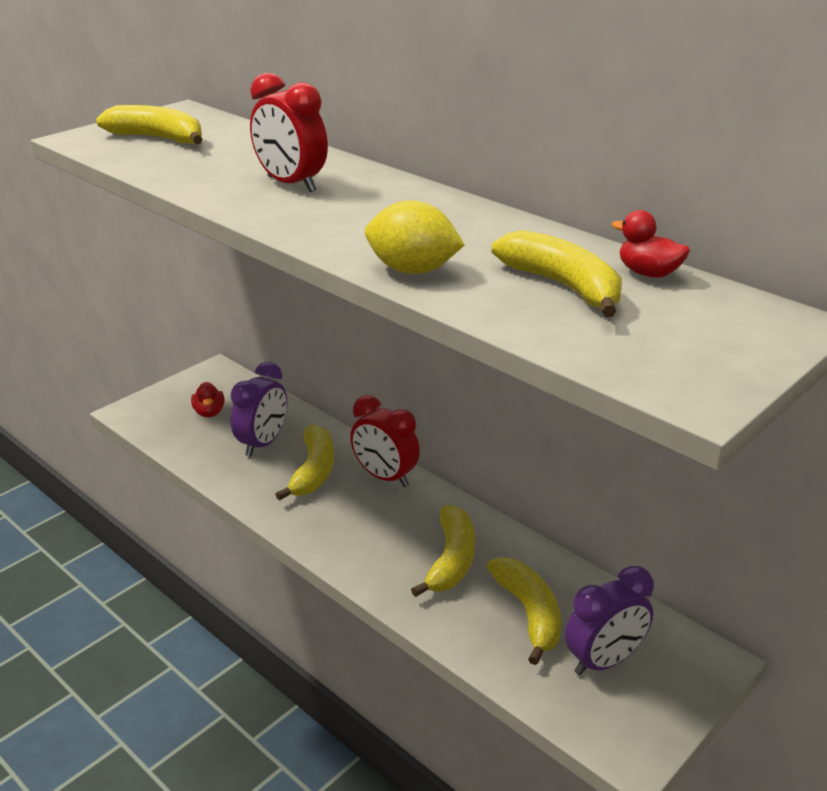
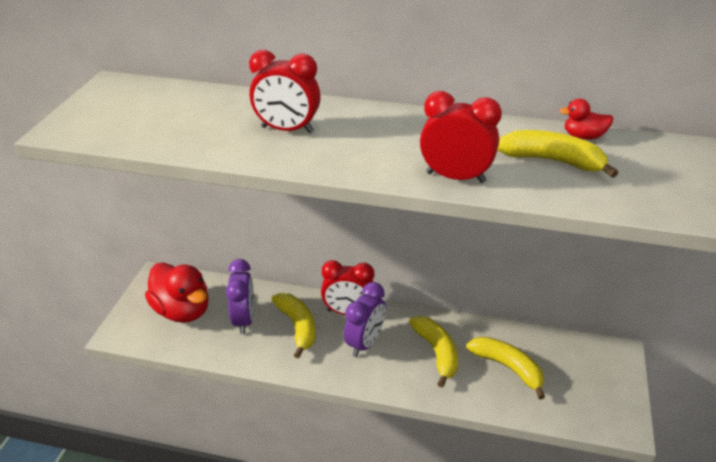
camera: 30 degrees left, 5 degrees up
(158, 138) = (129, 114): yellow banana -> none
(209, 412) = (182, 311): red duck -> red duck, size x2.14
(412, 270) = (455, 177): yellow lemon -> red clock
(604, 661) = (569, 378): purple clock -> purple clock (365, 343)

